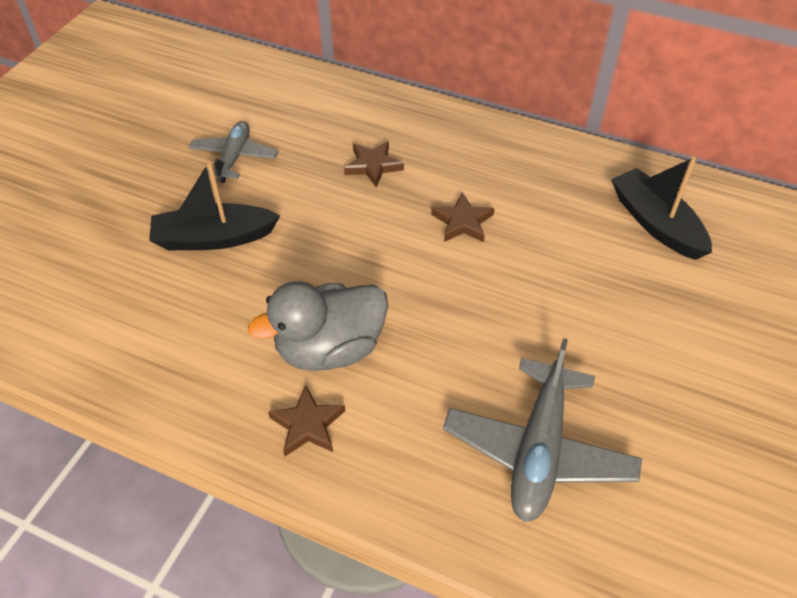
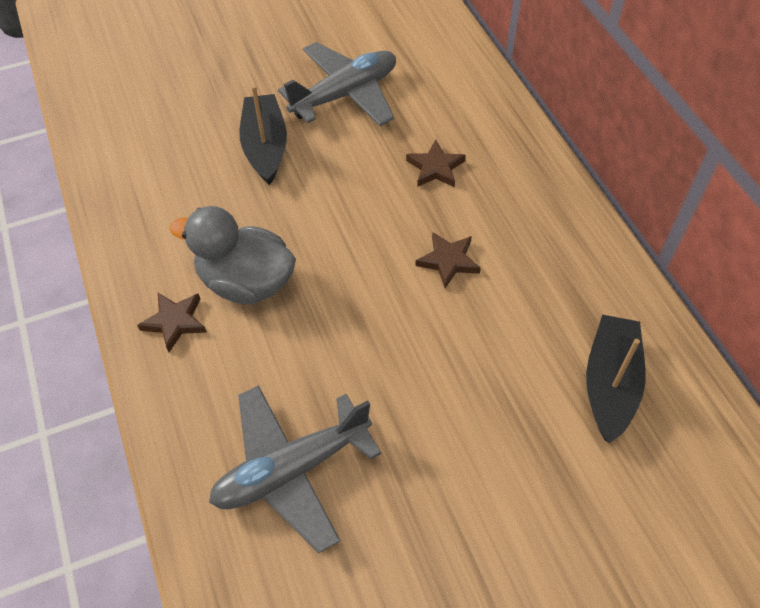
camera: 45 degrees right, 5 degrees up
(214, 238) = (265, 147): black boat -> black boat turned 45 degrees clockwise
(234, 157) = (345, 94): grey plane -> grey plane, size x1.60

